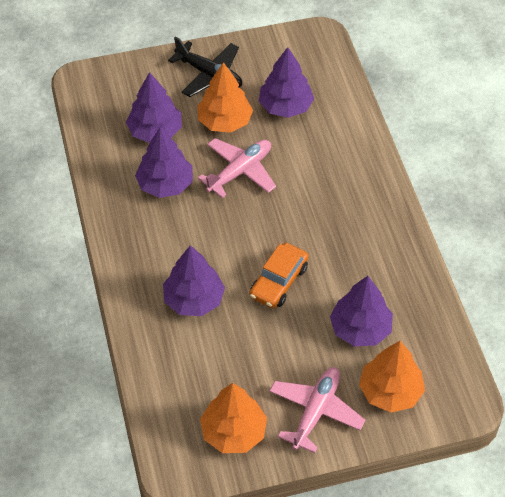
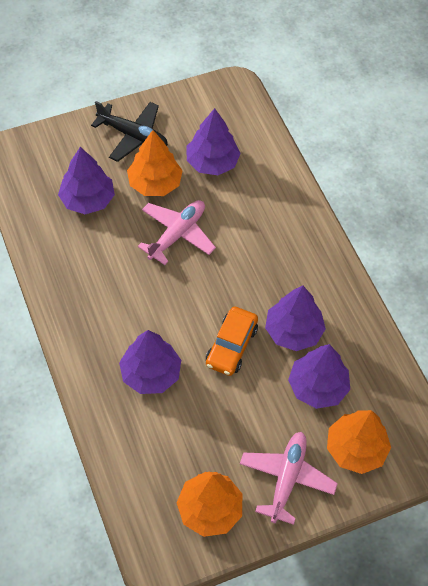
camera: 10 degrees left, 5 degrees up
(165, 184) = (105, 255): purple tree -> purple tree (293, 331)

